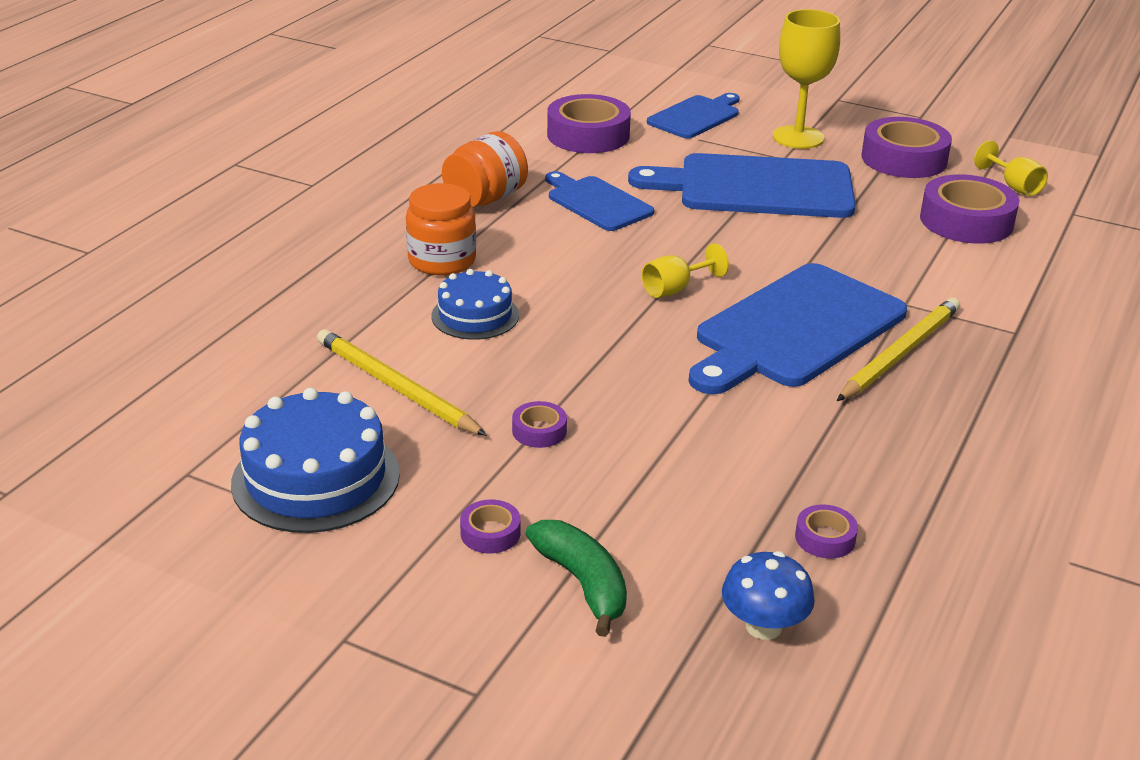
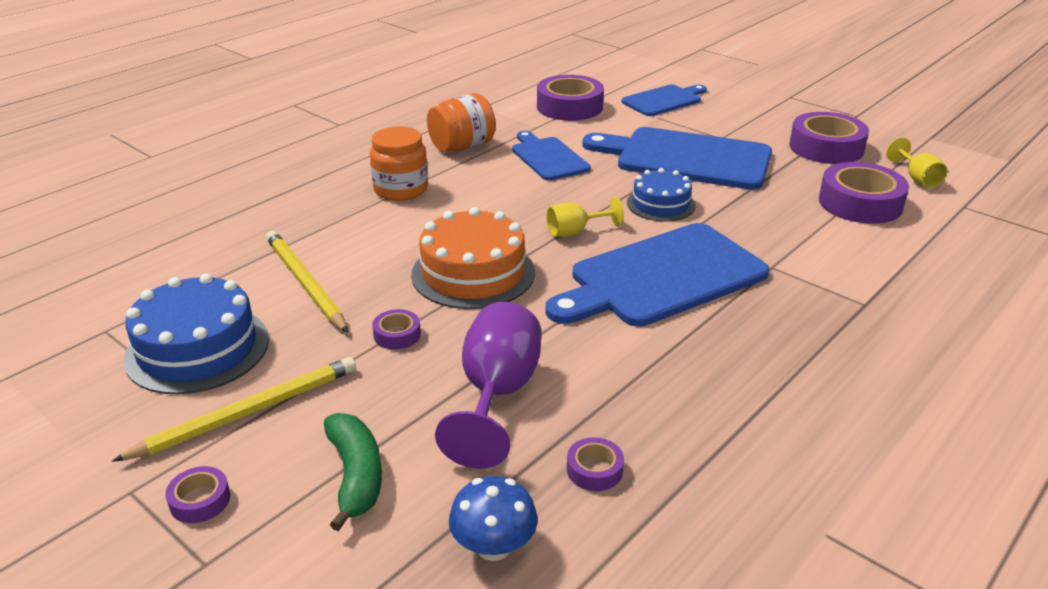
camera: 15 degrees right, 0 degrees up
(475, 315) = (401, 234): blue cake -> blue cake (661, 204)
(490, 533) = (305, 417): purple tape -> purple tape (200, 500)
(585, 351) = (473, 273): none -> orange cake
(685, 479) = (497, 395): none -> purple goblet
(798, 137) = (741, 123): yellow goblet -> none
(900, 353) = (746, 309): yellow pencil -> yellow pencil (248, 412)

